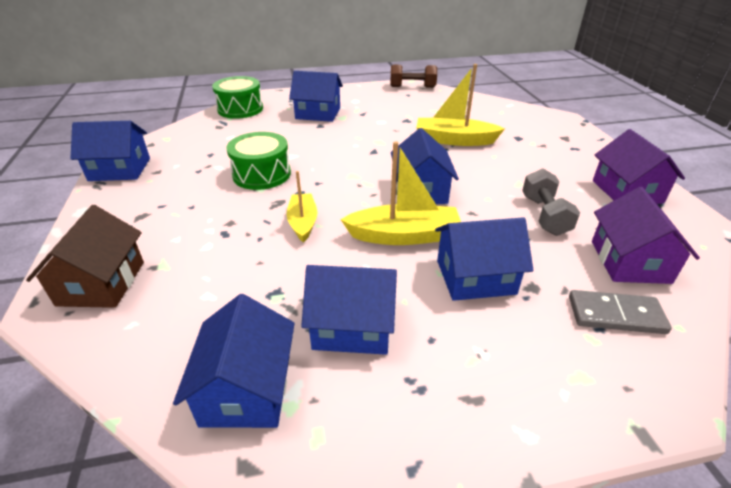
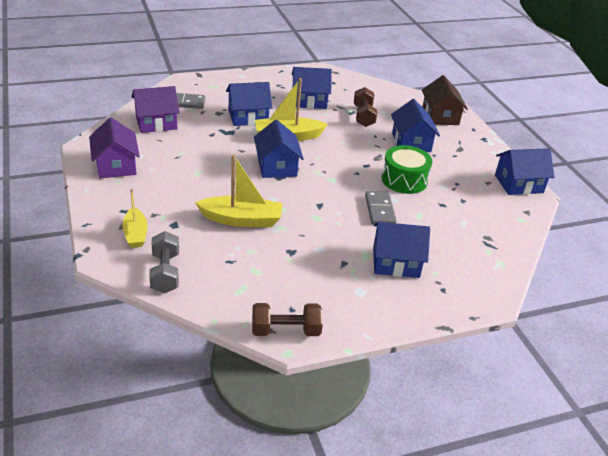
camera: 170 degrees right, 0 degrees up
(240, 109) = (490, 268): green drum -> none
(247, 389) = (345, 85): blue house -> blue house (411, 142)
(255, 281) = (363, 116): none -> brown dumbbell
(303, 223) = (353, 144): yellow boat -> yellow boat (135, 234)
(310, 146) = (380, 210): none -> grey domino
(544, 215) = (191, 148): grey dumbbell -> grey dumbbell (165, 273)
(629, 261) = (156, 123): purple house -> purple house turned 75 degrees clockwise

